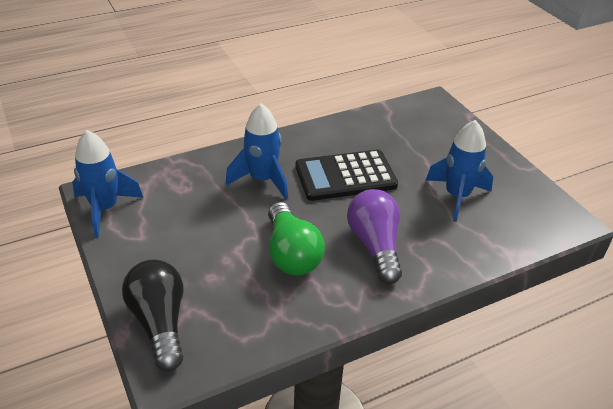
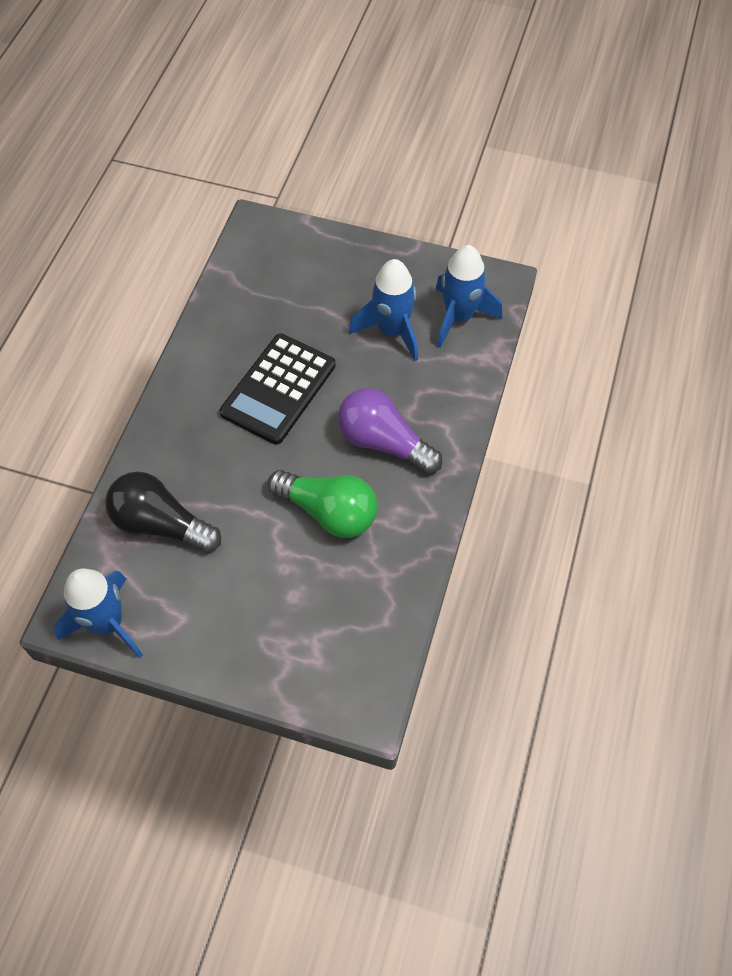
camera: 45 degrees left, 20 degrees up
(160, 323) = (307, 674): black light bulb -> black light bulb (161, 524)
(262, 180) = (211, 459): blue rocket -> blue rocket (459, 317)

